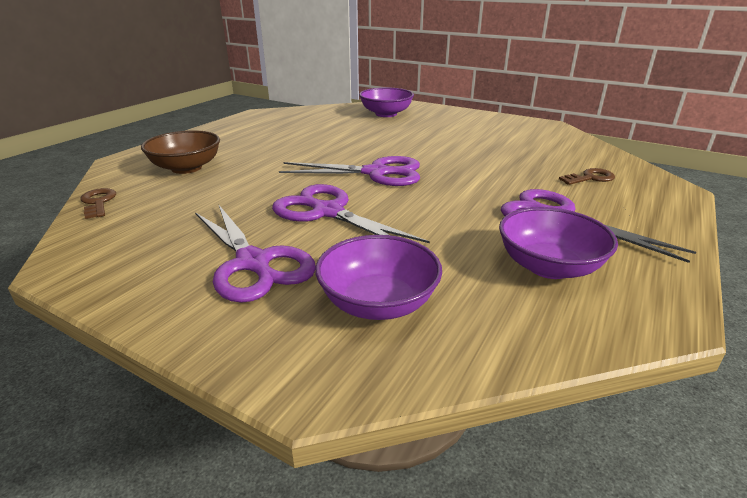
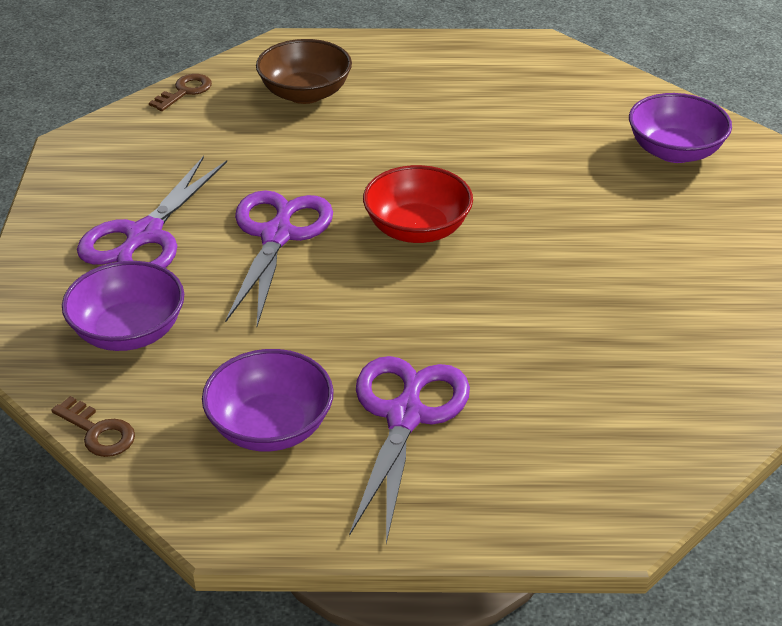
camera: 60 degrees right, 10 degrees up
(376, 173) = (417, 229): purple scissors -> red bowl
(590, 178) = (582, 426): brown key -> brown key (98, 432)

